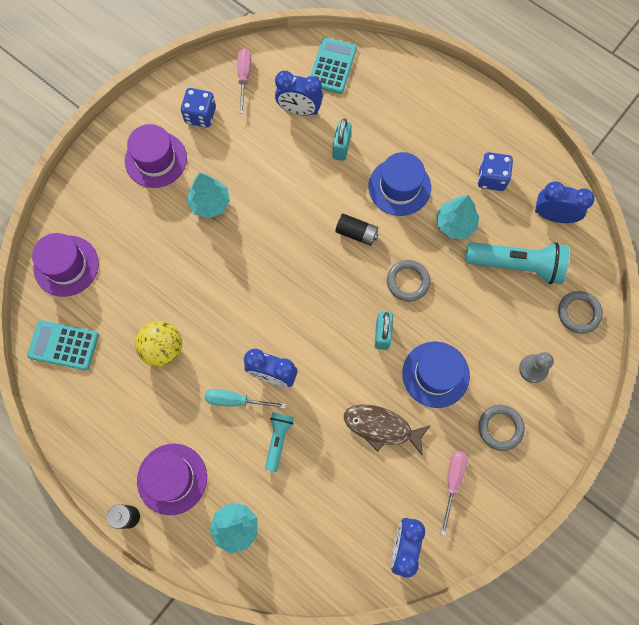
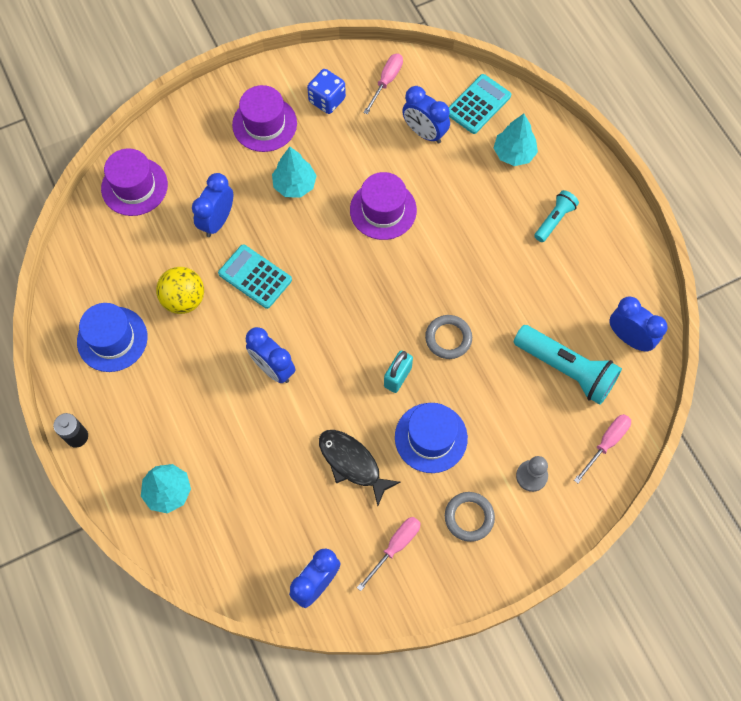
camera: 25 degrees right, 5 degrees down
(63, 345) = (96, 257): turquoise calculator -> turquoise calculator (255, 277)
(157, 265) = (217, 221): none -> blue clock
(172, 479) = (133, 420): purple hat -> purple hat (383, 210)
(235, 400) = (227, 376): turquoise screwdriver -> none
(278, 440) = (248, 430): turquoise flashlight -> turquoise flashlight (554, 220)
(341, 148) = (447, 185): turquoise padlock -> none
(356, 233) = (421, 271): black battery -> none
(381, 427) = (352, 463): brown fish -> black fish
(399, 187) = (486, 245): blue hat -> blue hat (112, 339)
(455, 224) = (524, 303): turquoise tree -> turquoise tree (514, 153)
(491, 178) = (583, 275): blue dice -> none
(578, 313) = (606, 443): grey ring -> pink screwdriver

